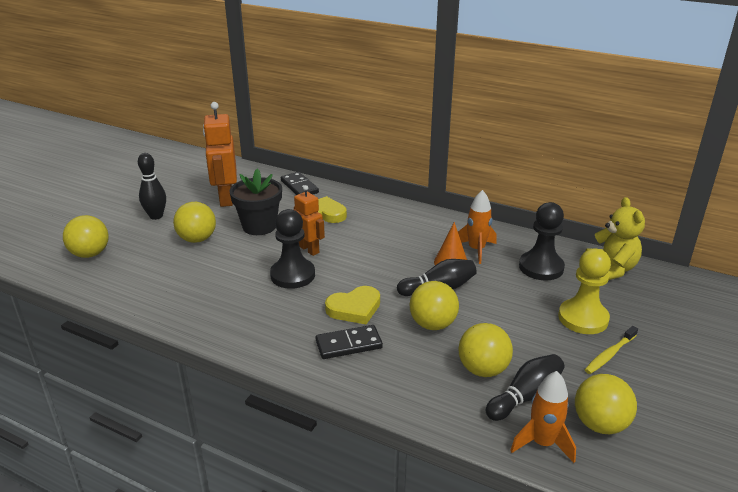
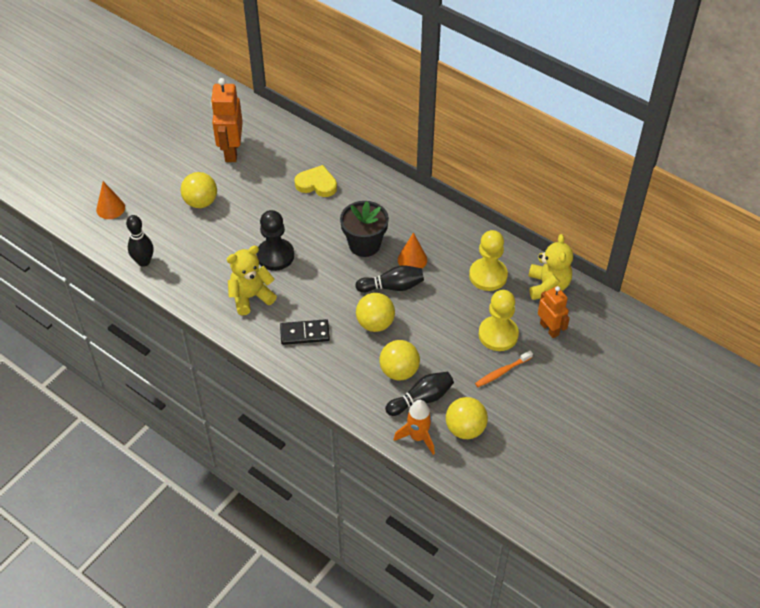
camera: 10 degrees right, 20 degrees up
(90, 254) = (110, 208): yellow ball -> orange cone
(156, 216) = (167, 167): black bowling pin -> black bowling pin (144, 261)
(259, 226) = (256, 193): black flower pot -> black flower pot (364, 244)
(271, 316) = (251, 297): none -> yellow teddy bear
(299, 187) = (302, 143): black domino -> none
(309, 249) = (295, 227): orange robot -> orange robot (549, 329)
(354, 308) = (318, 299): yellow heart -> none
(476, 250) = (439, 247): orange rocket -> none
(541, 267) = (488, 275): black pawn -> yellow pawn
(609, 354) = (502, 372): yellow toothbrush -> orange toothbrush

